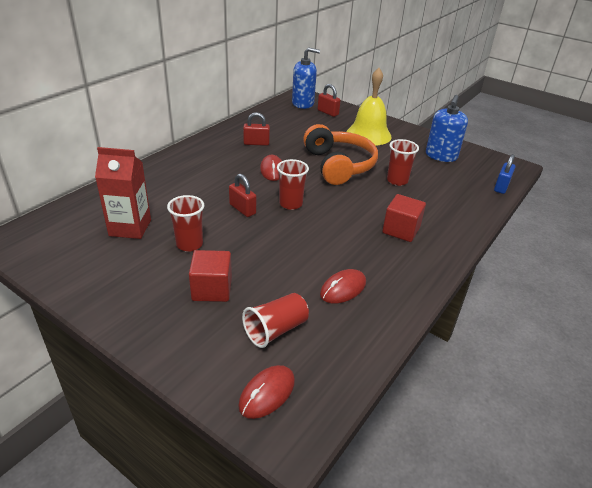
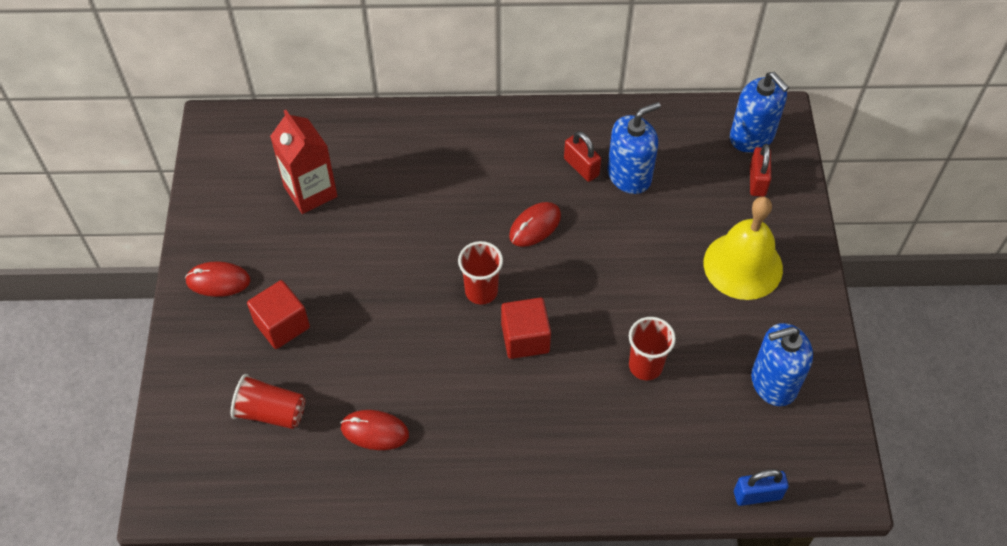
camera: 55 degrees right, 20 degrees up
(189, 244) = (329, 258): red cup -> none
(242, 209) = (428, 256): red padlock -> none
(267, 393) = (195, 454): red mouse -> red mouse (218, 281)
(280, 135) = (629, 175): none -> blue soap dispenser
(338, 165) = (618, 283): orange headphones -> none
(401, 230) = (531, 428): red cube -> red cube (525, 338)

